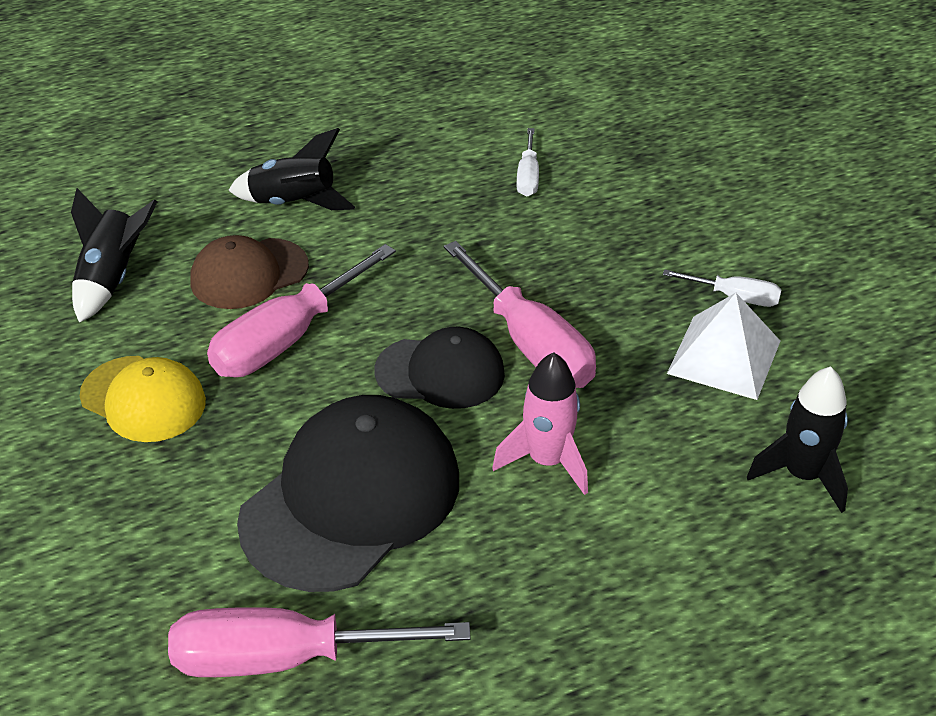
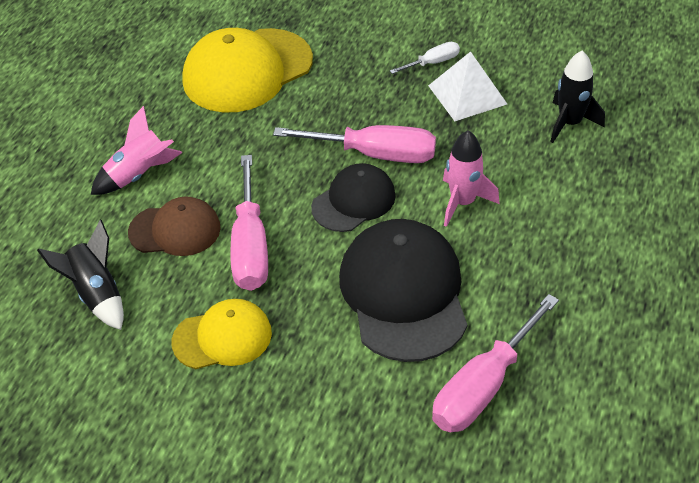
camera: 45 degrees left, 5 degrees up
(249, 274) = (175, 230): brown cap -> brown cap turned 105 degrees counterclockwise
(293, 203) = (139, 175): black rocket -> pink rocket
(528, 177) = (247, 71): white screwdriver -> yellow cap

